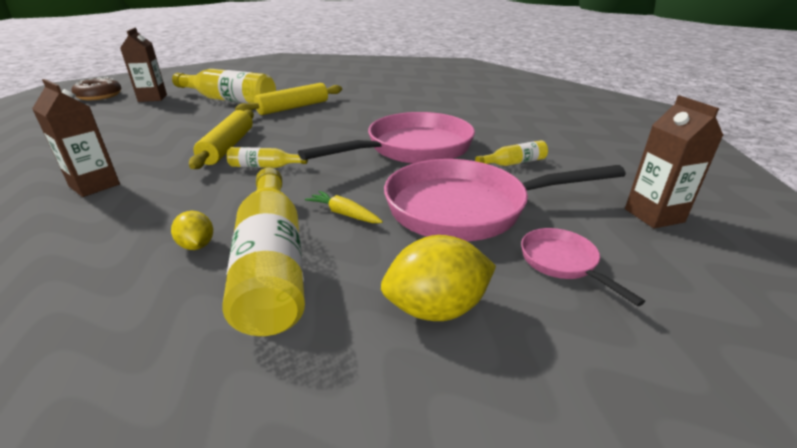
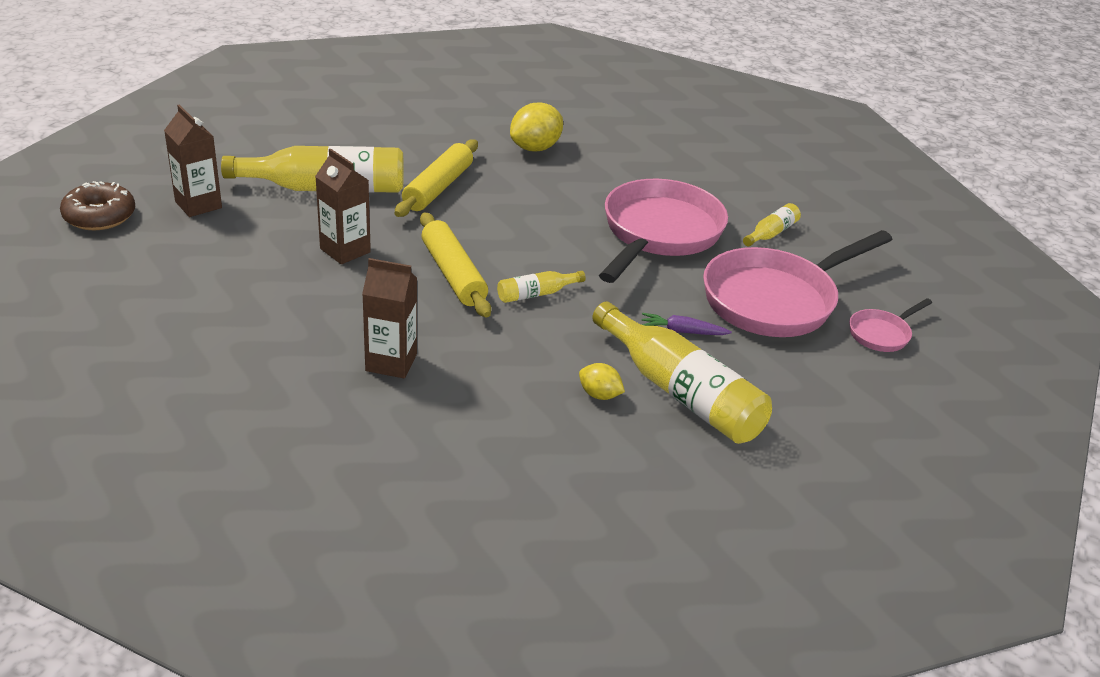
camera: 30 degrees left, 5 degrees up
(344, 214) = (682, 331): yellow carrot -> purple carrot
(436, 308) = (829, 392): yellow lemon -> yellow lemon (535, 148)
(562, 263) = (882, 334): pink pan -> pink pan turned 75 degrees counterclockwise
(654, 215) = (917, 271): brown carton -> brown carton (345, 250)

